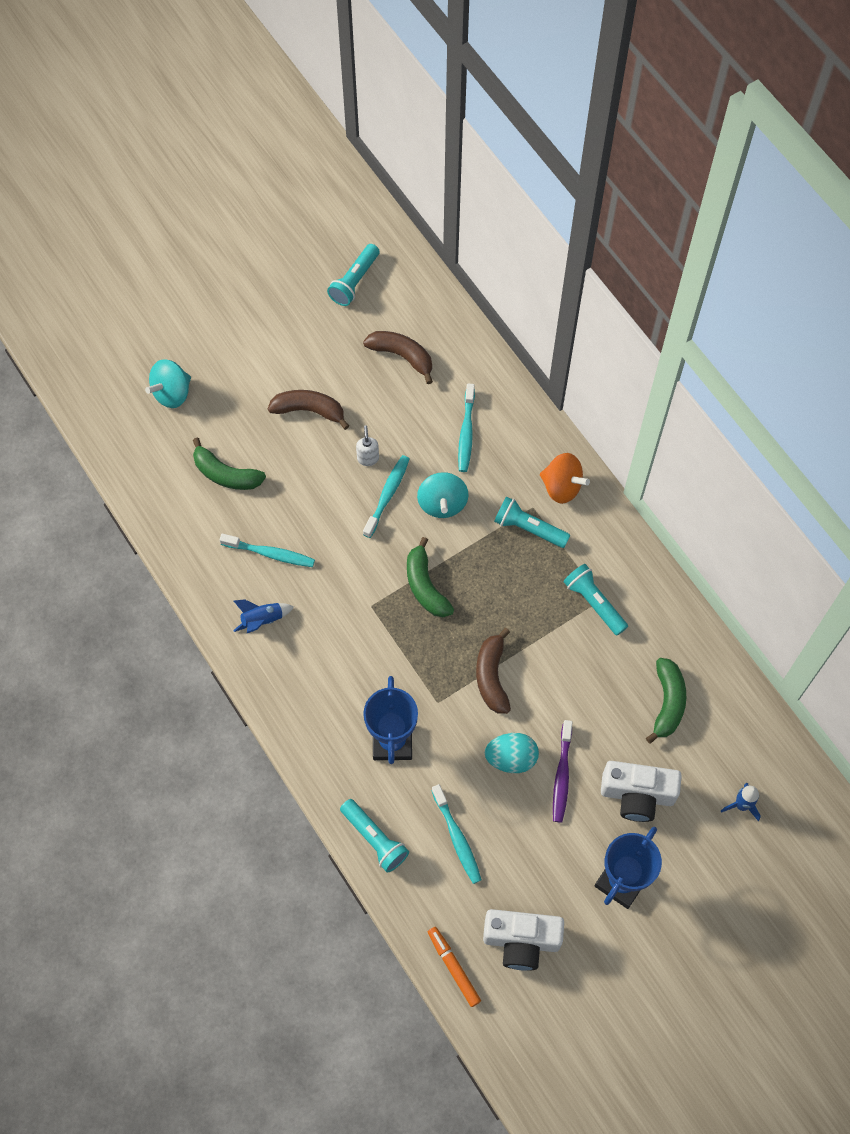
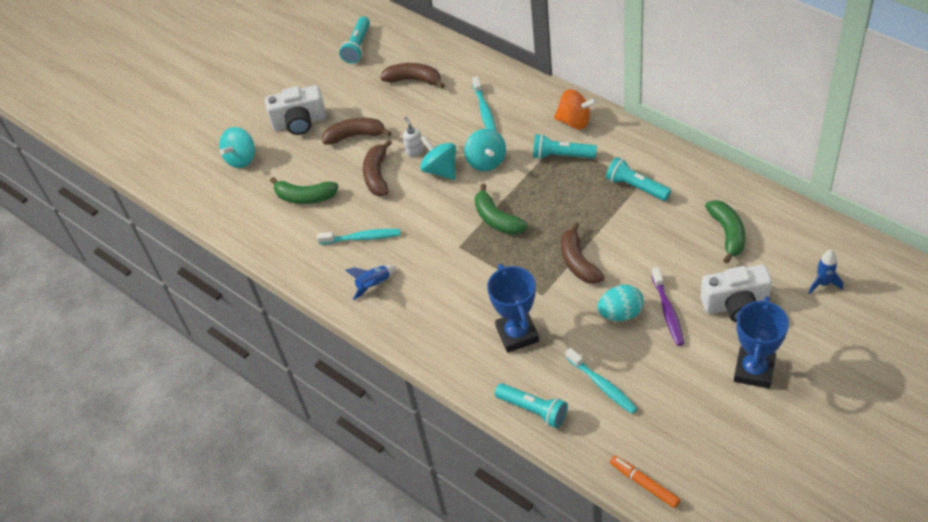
camera: 10 degrees left, 15 degrees down
(315, 475) = (377, 175): none -> brown banana
(387, 495) = (440, 169): turquoise toothbrush -> turquoise spinning top
(521, 941) = (692, 443): white camera -> white camera (299, 122)

